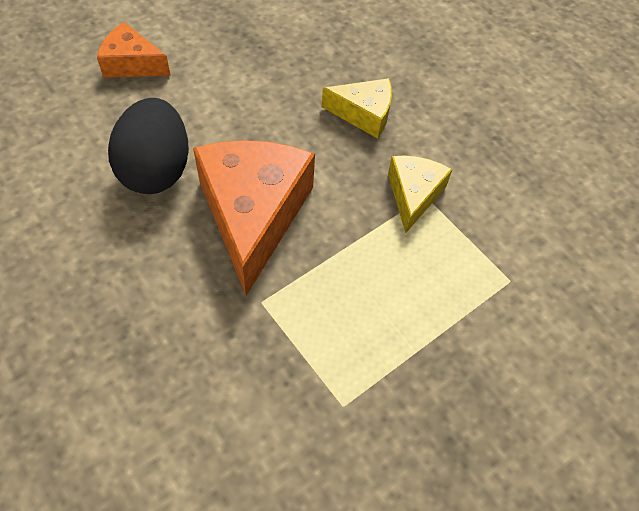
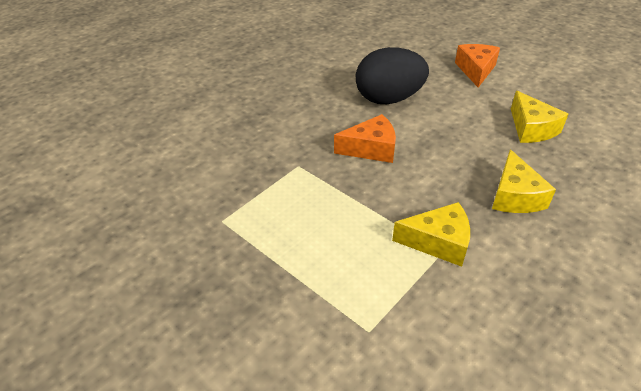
camera: 85 degrees right, 15 degrees down
(253, 215) = (371, 149): orange cheese -> orange cheese, size x0.53
(265, 60) = (531, 128): none -> yellow cheese

